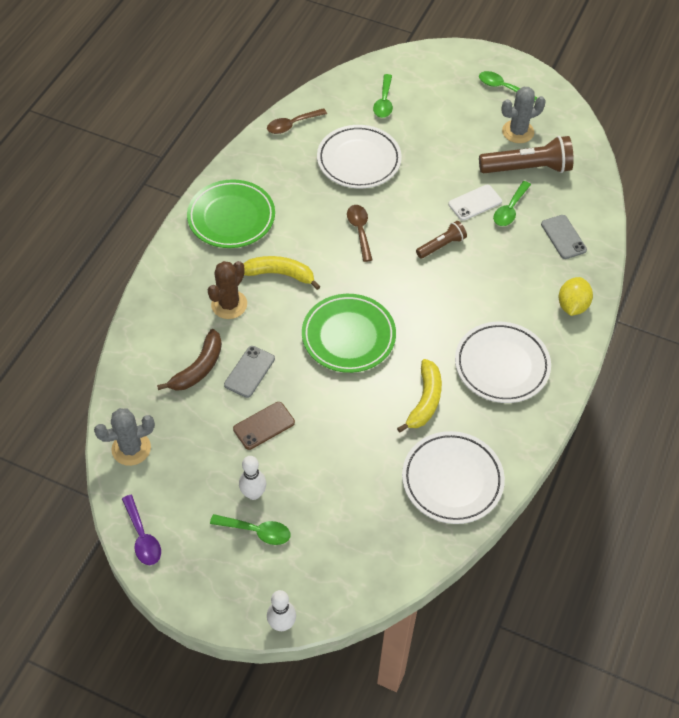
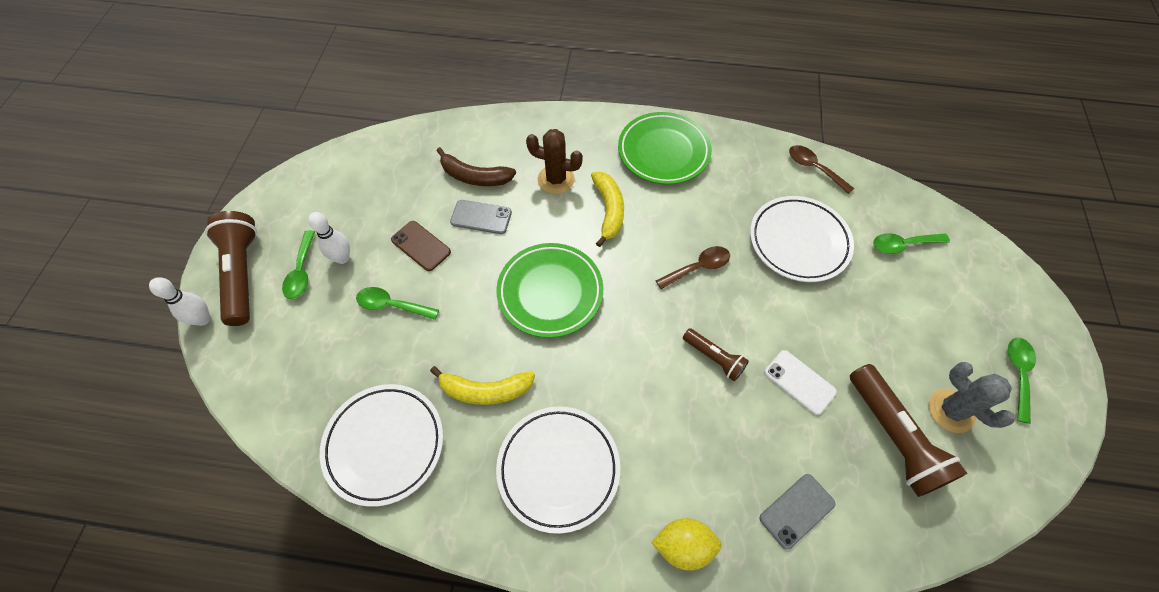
camera: 75 degrees right, 5 degrees up
(131, 448) = (377, 153): grey cactus -> none
(142, 537) = (288, 187): purple spoon -> none
(240, 585) = (243, 274): none -> brown flashlight
(510, 209) = (810, 428): green spoon -> green spoon (392, 305)

